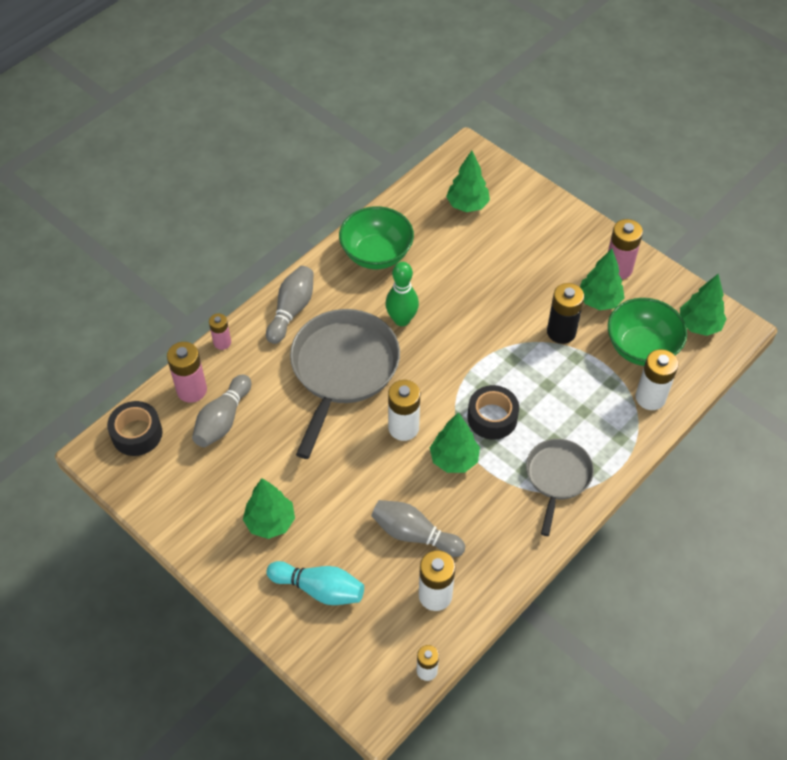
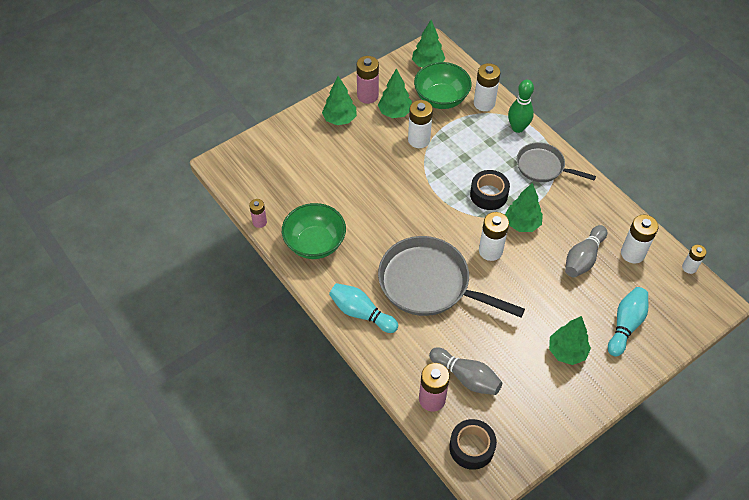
camera: 80 degrees left, 0 degrees up
(222, 342) = (385, 370): pink battery -> pink battery (259, 222)
(291, 310) = (361, 313): grey bowling pin -> turquoise bowling pin
(402, 319) = (387, 236): green bowling pin -> green bowling pin (518, 128)
(467, 205) = (279, 174): green tree -> green tree (340, 119)
(561, 332) = (419, 140): black battery -> white battery

